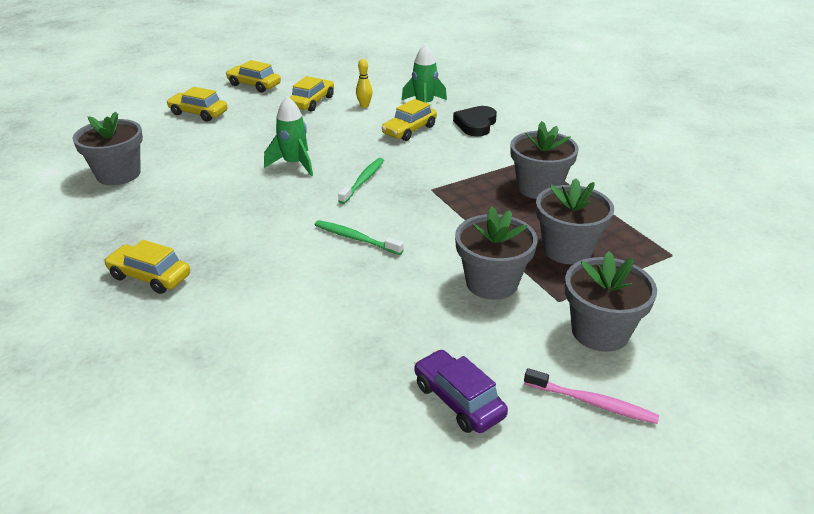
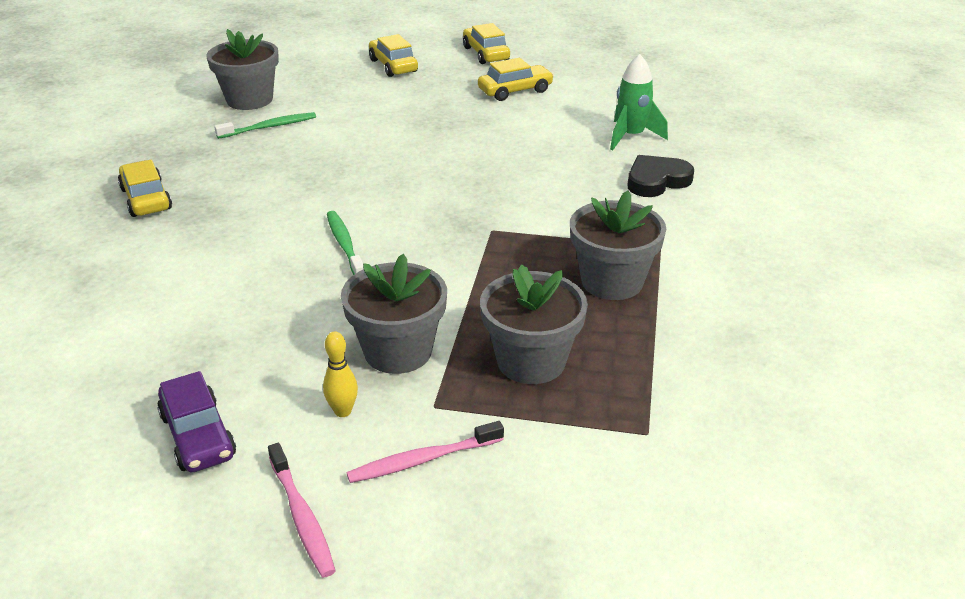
camera: 40 degrees right, 0 degrees up
(294, 164) = (401, 148): green rocket -> none
(363, 181) = (438, 192): green toothbrush -> green toothbrush (269, 127)
(364, 106) = (563, 114): yellow bowling pin -> yellow bowling pin (343, 411)
(409, 130) = (569, 158): yellow car -> none
(458, 400) = (198, 436): purple car -> purple car turned 150 degrees clockwise
(600, 331) = (422, 460): grey flower pot -> pink toothbrush

